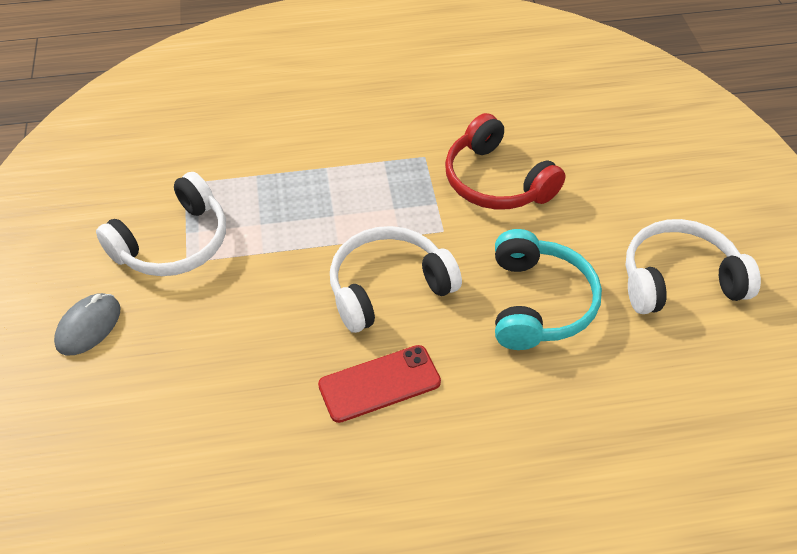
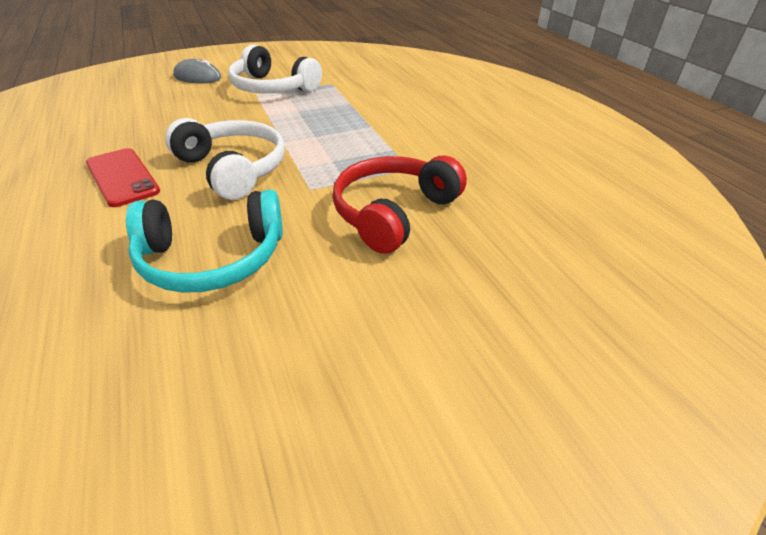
camera: 75 degrees right, 10 degrees down
(679, 279) = (256, 395): white headphones -> none

